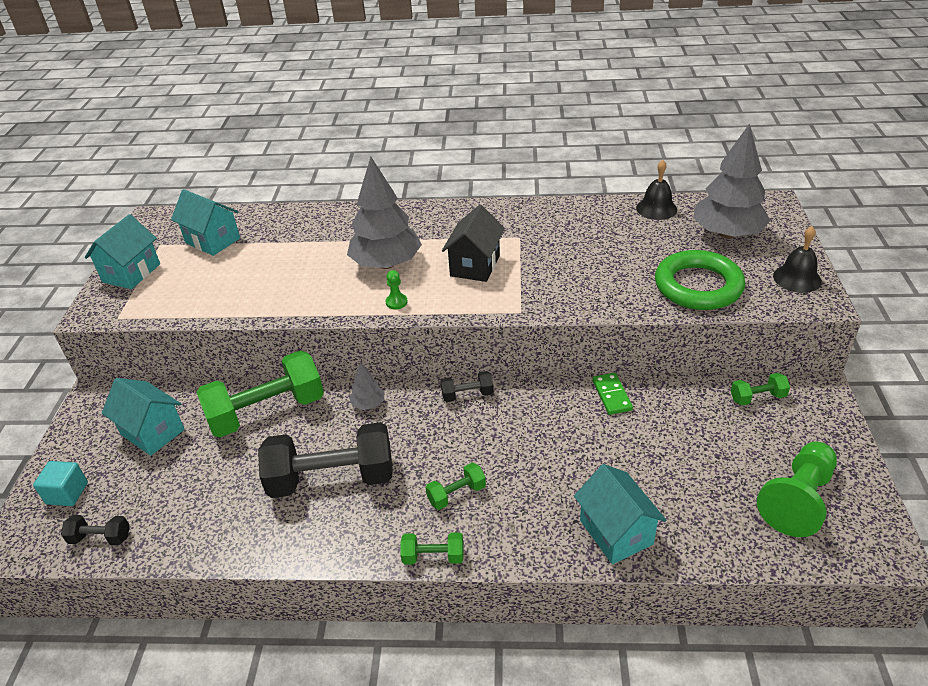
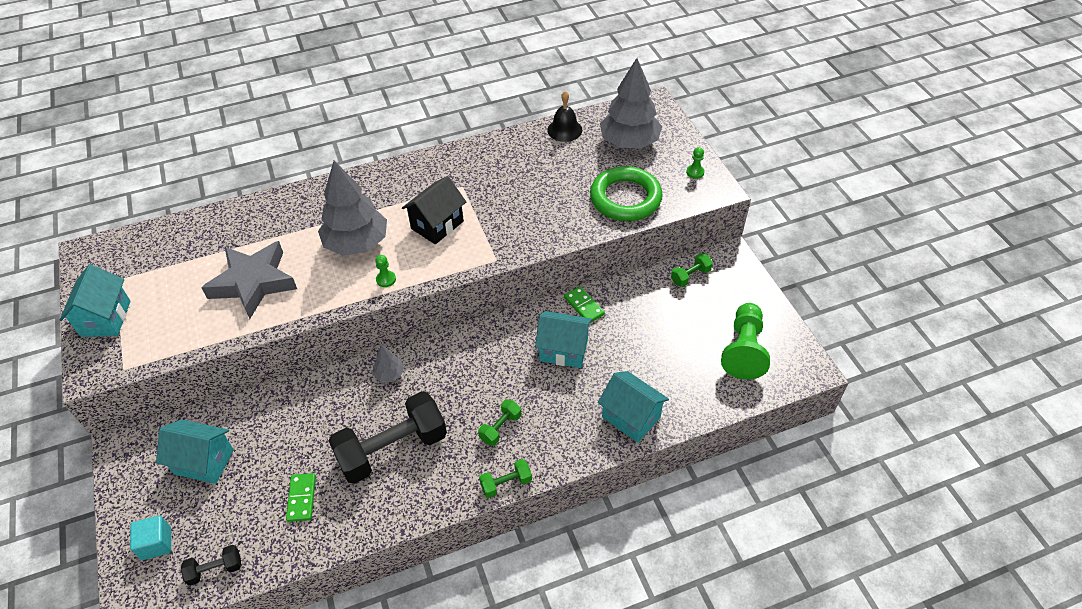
camera: 25 degrees left, 10 degrees up
(212, 241) = (170, 261): turquoise house -> turquoise house (563, 350)
(218, 497) = (302, 498): none -> green domino
(267, 412) = (302, 409): green dumbbell -> none
(272, 275) = (253, 283): none -> grey star
(467, 395) = (469, 340): black dumbbell -> none
(475, 266) = (437, 225): black house -> black house turned 45 degrees clockwise
(797, 278) = (695, 172): black bell -> green pawn

